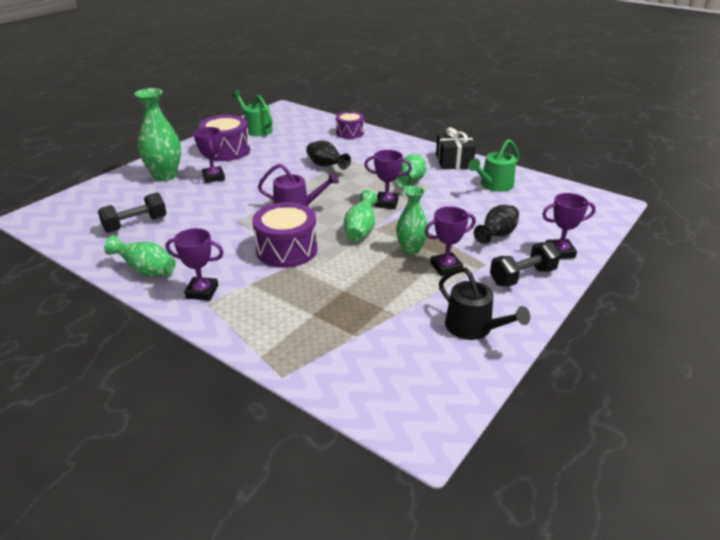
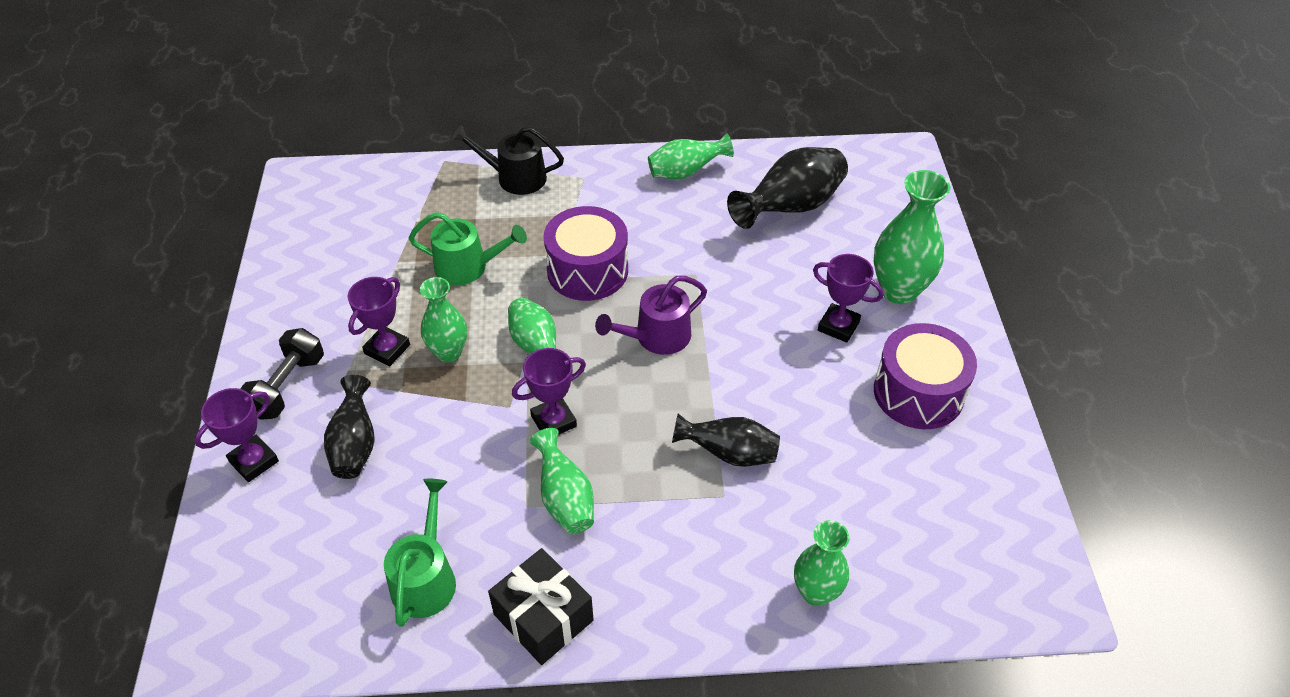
camera: 140 degrees right, 15 degrees up
(135, 224) = (790, 208): black dumbbell -> black vase
(202, 292) = (603, 183): purple trophy -> none
(256, 129) = (975, 485): green watering can -> green watering can (467, 267)
(350, 133) = (816, 592): purple drum -> green vase
(473, 328) = (309, 287): black watering can -> black watering can (515, 177)

